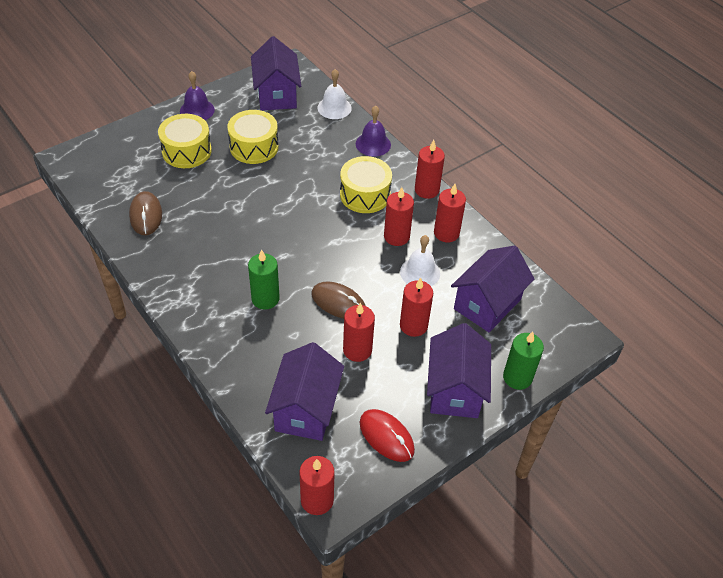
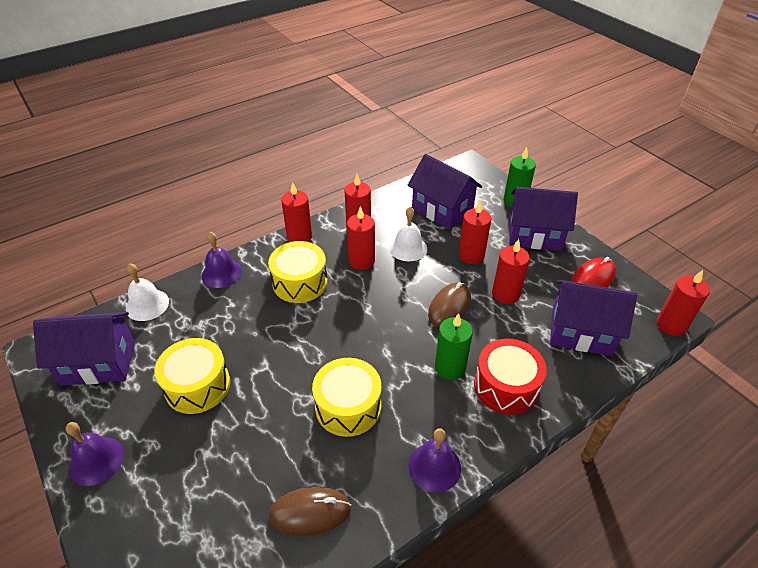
camera: 85 degrees left, 5 degrees down
(171, 284) = (434, 467): none -> purple bell
(186, 151) = (185, 468): yellow drum -> yellow drum (348, 406)
(243, 338) = (506, 386): none -> red drum

